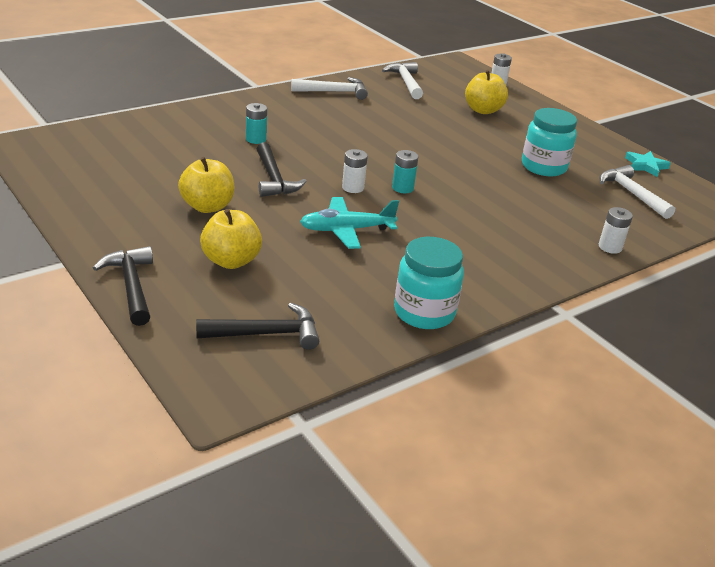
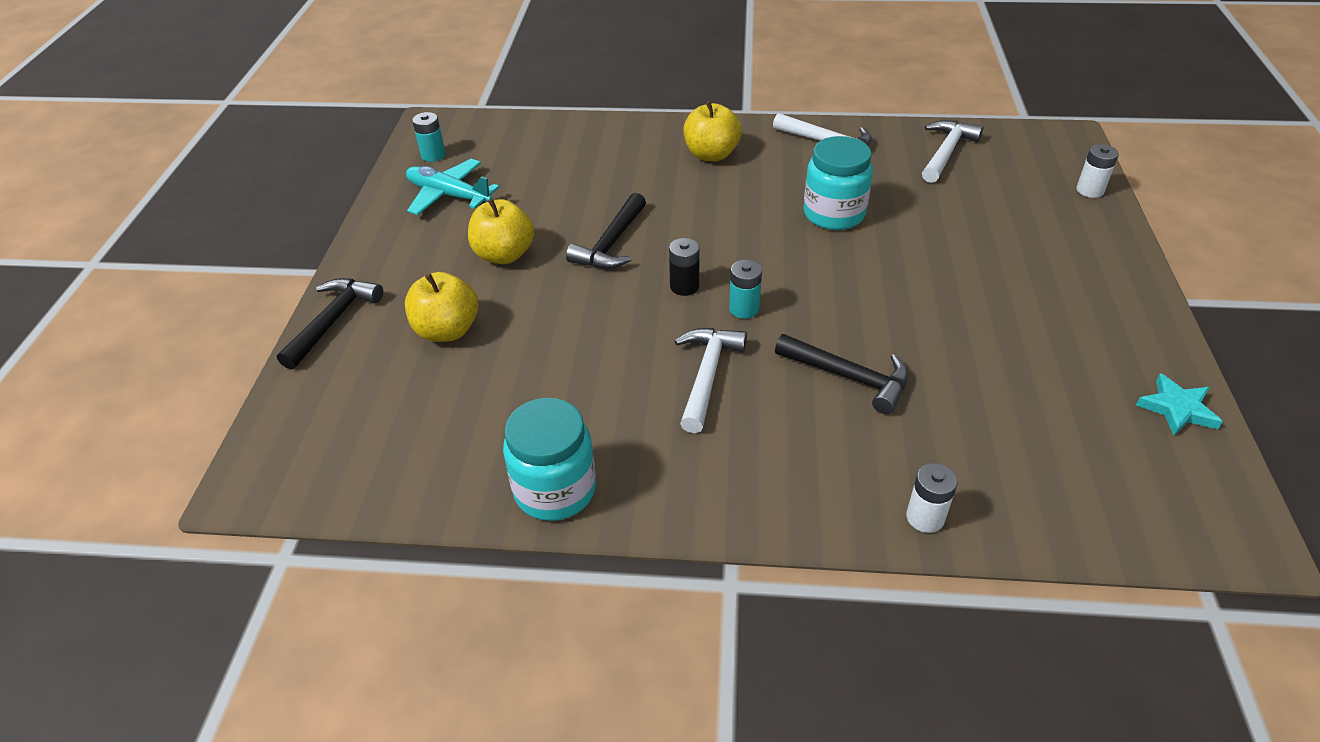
camera: 45 degrees right, 10 degrees up
(256, 139) = (655, 184): turquoise battery -> turquoise battery (433, 155)
(266, 334) = (374, 433): black hammer -> black hammer (849, 377)
(346, 230) = (606, 341): turquoise plane -> turquoise plane (449, 195)
(353, 187) = (684, 286): white battery -> black battery
(483, 110) = (1009, 227): yellow apple -> yellow apple (711, 155)
(543, 167) = (989, 348): turquoise jar -> turquoise jar (834, 214)
(632, 194) = (1083, 447): white hammer -> white hammer (707, 376)

